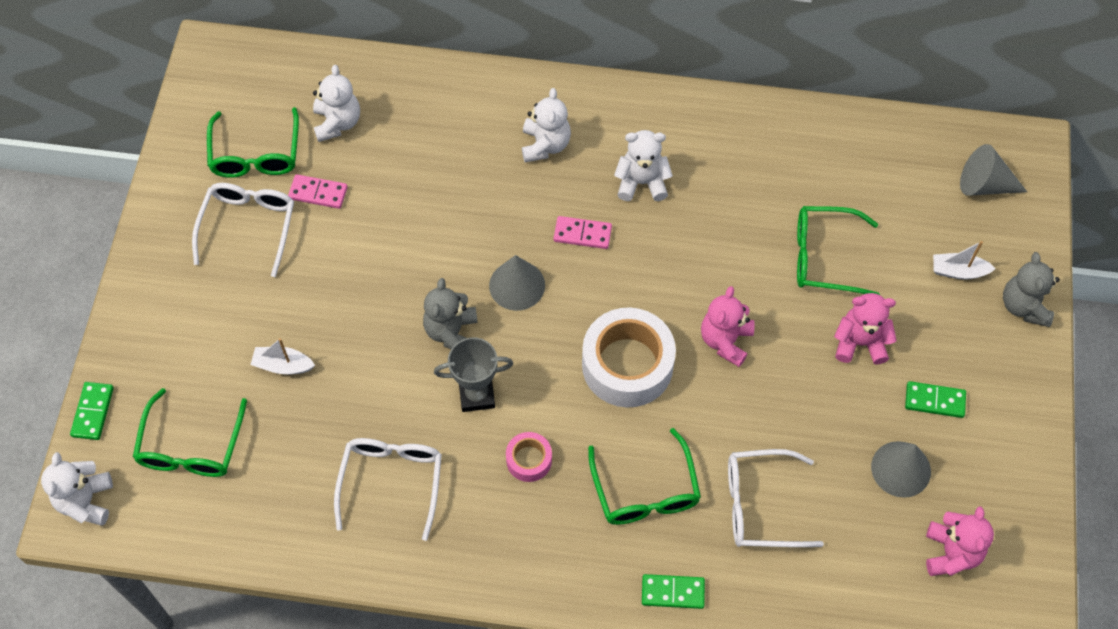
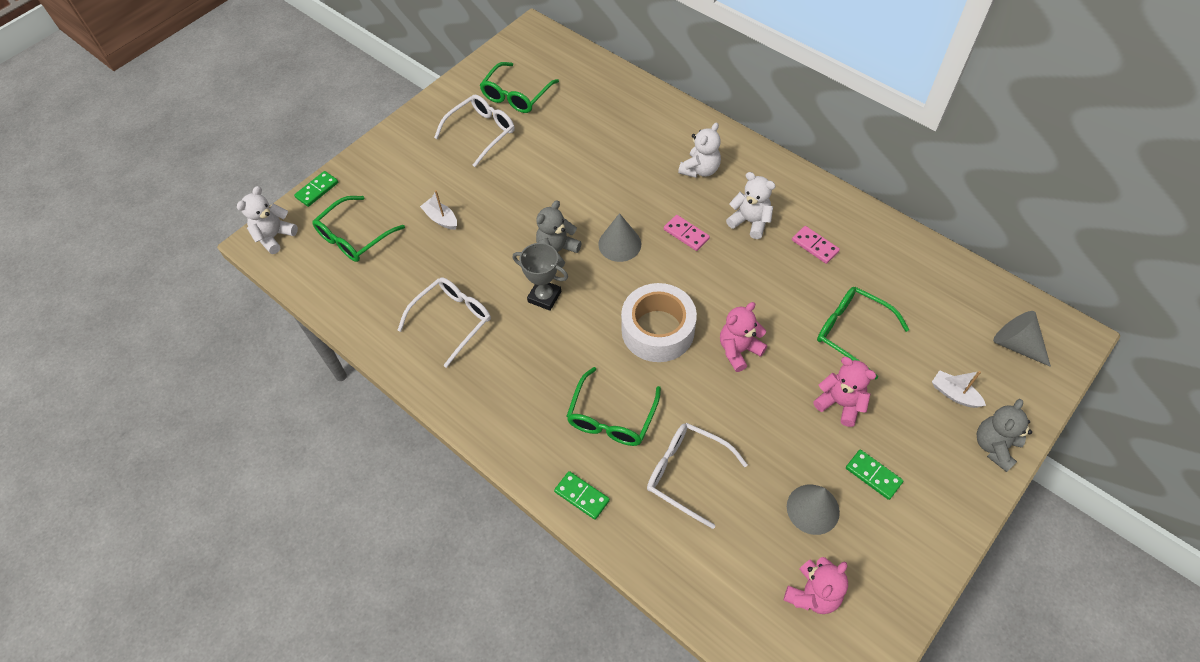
camera: 35 degrees right, 5 degrees down
(318, 193) = (536, 133): pink domino -> pink domino (815, 246)
(337, 123) = (577, 99): white teddy bear -> none
(529, 460) = (548, 354): pink tape -> none

